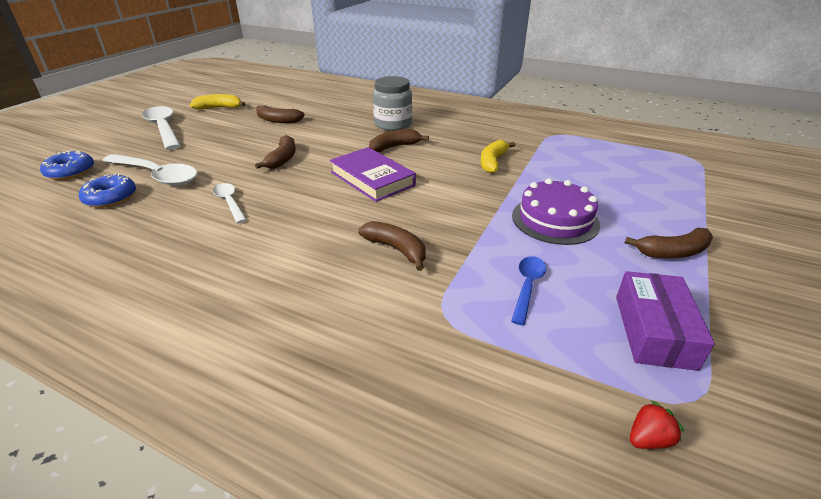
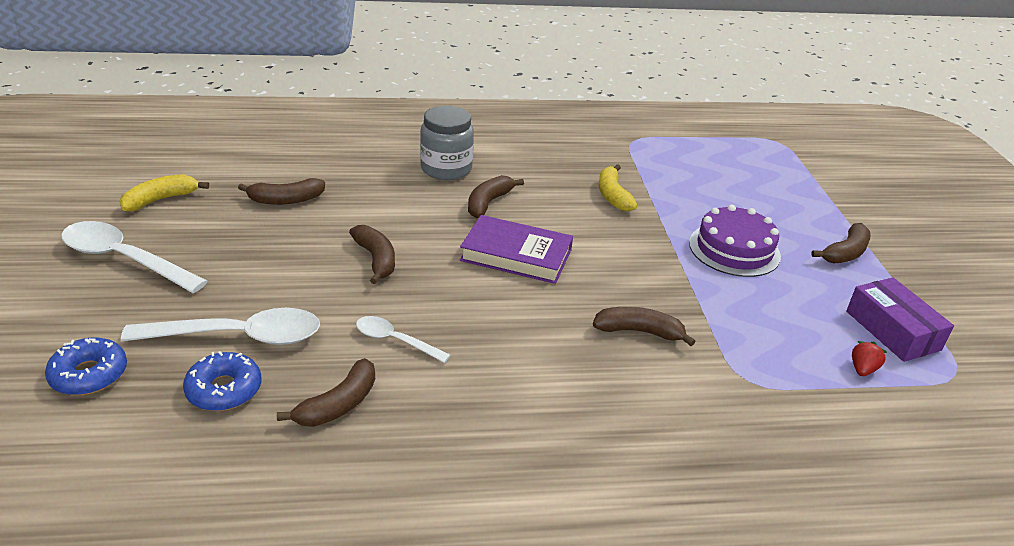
camera: 35 degrees left, 0 degrees up
(149, 225) = (338, 405): none -> brown banana
(527, 287) = (779, 327): blue spoon -> none
(648, 439) = (955, 413): red strawberry -> red strawberry (862, 369)

